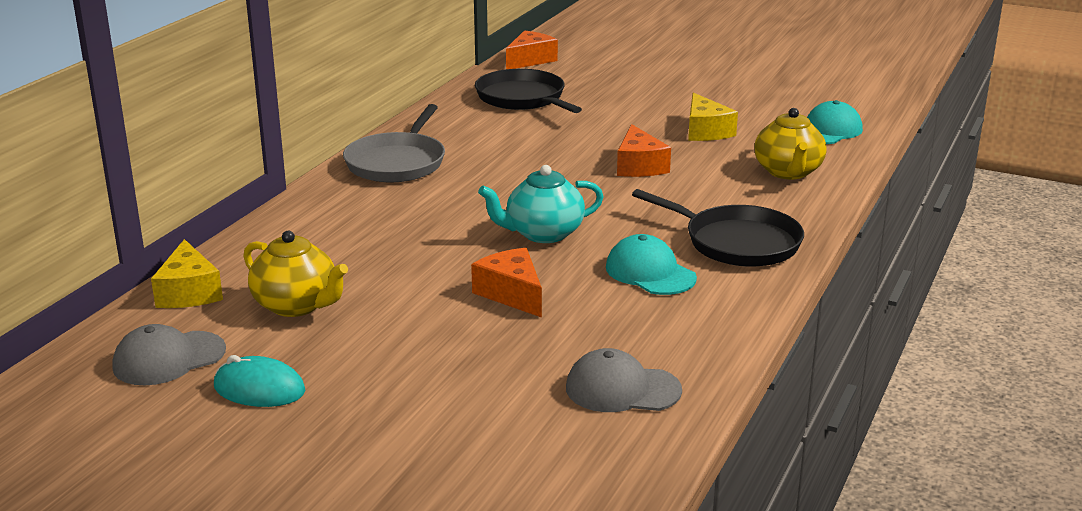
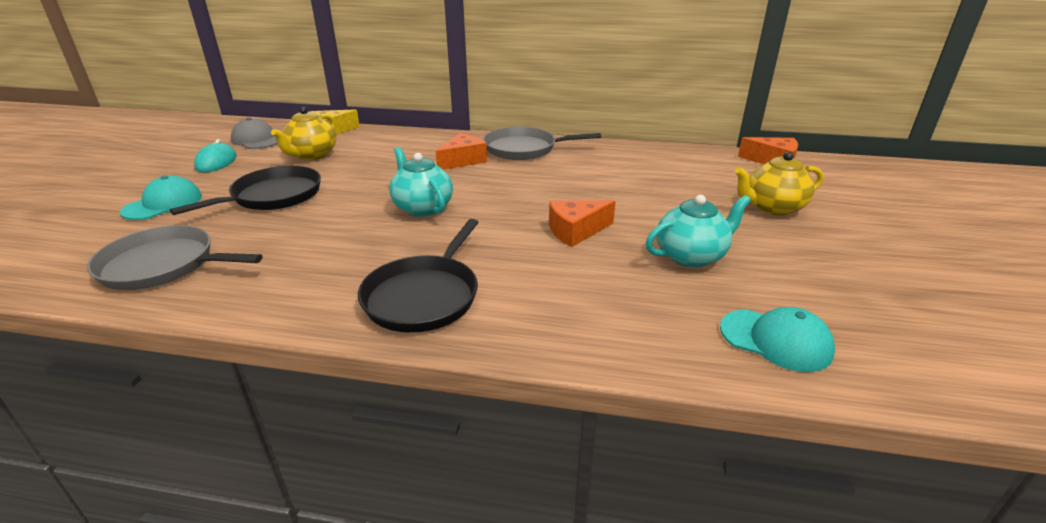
camera: 75 degrees right, 5 degrees up
(512, 294) = (322, 209): orange cheese -> orange cheese (463, 160)
(523, 98) = (683, 169): black pan -> black pan (273, 196)
(622, 389) = (163, 265): grey cap -> grey pan
(650, 273) = (357, 257): turquoise cap -> turquoise cap (163, 204)
(705, 131) = (691, 256): yellow cheese -> turquoise teapot
(788, 172) = (618, 316): yellow teapot -> yellow teapot (772, 207)

